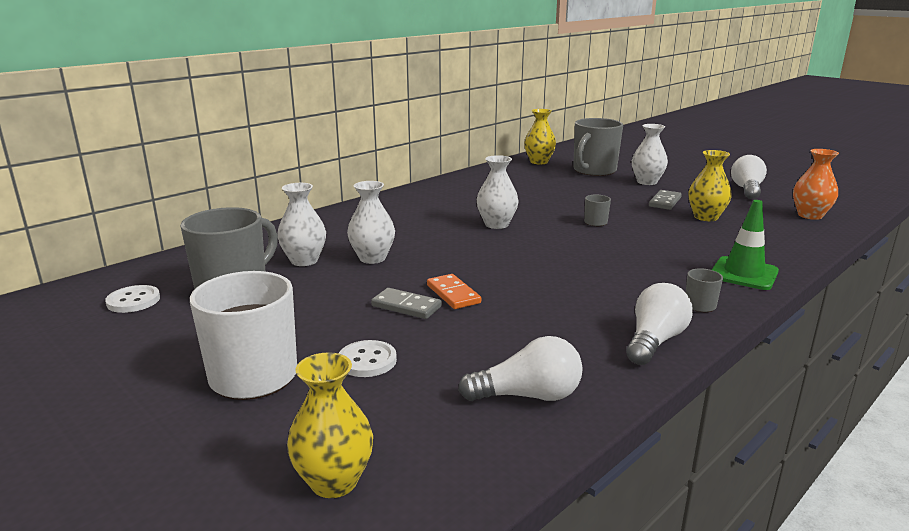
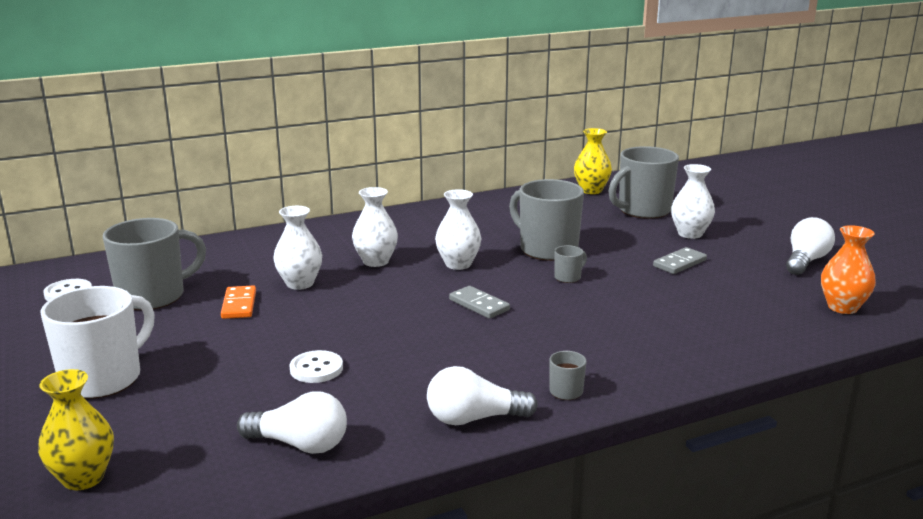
camera: 20 degrees right, 0 degrees up
(304, 261) = (237, 276): white vase -> white vase (376, 261)
(367, 361) = (200, 384): white button -> white button (316, 369)
(406, 306) = (281, 339): grey domino -> grey domino (479, 305)
(453, 294) = (336, 334): orange domino -> orange domino (239, 305)
(555, 205) = (547, 249): none -> grey mug
(654, 341) = (474, 419): white light bulb -> white light bulb turned 150 degrees counterclockwise
(706, 217) = (705, 290): yellow vase -> none
(743, 274) = (661, 365): green traffic cone -> none

